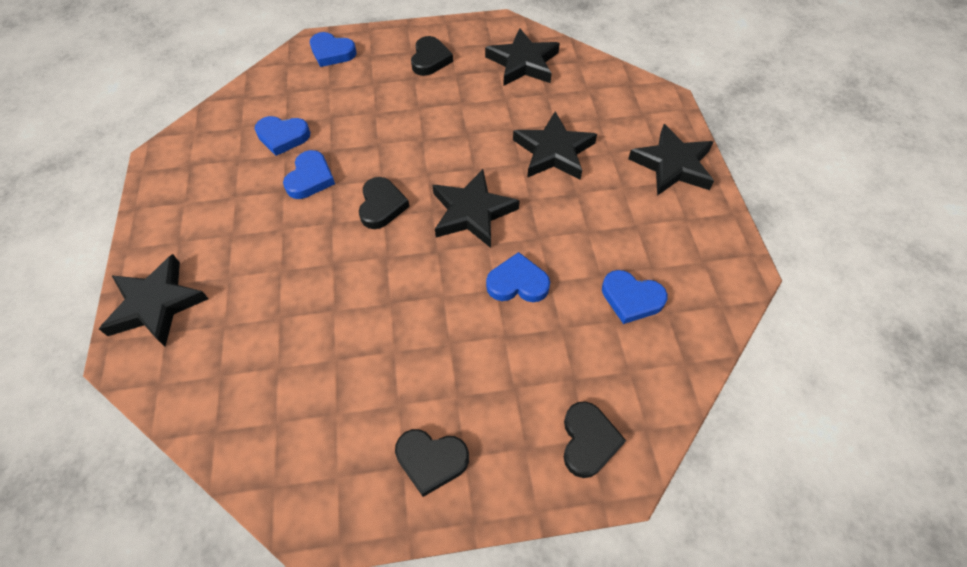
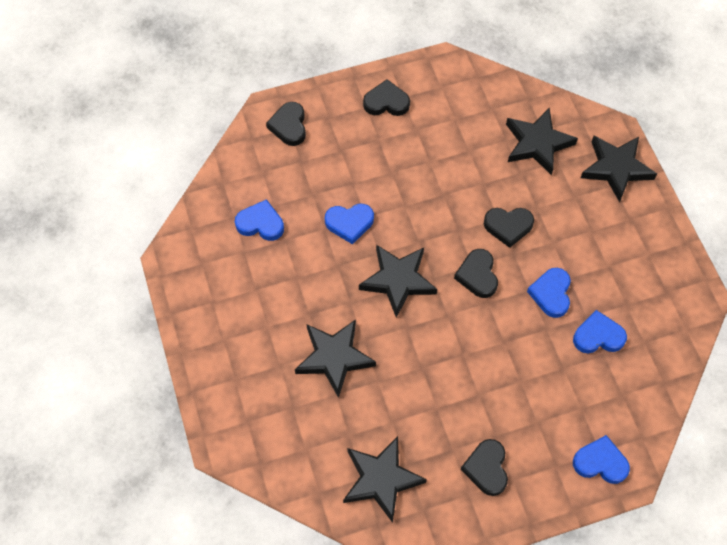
camera: 170 degrees right, 5 degrees up
(325, 252) = (508, 226): none -> black heart
(672, 165) = (221, 358): black star -> black star (537, 143)

